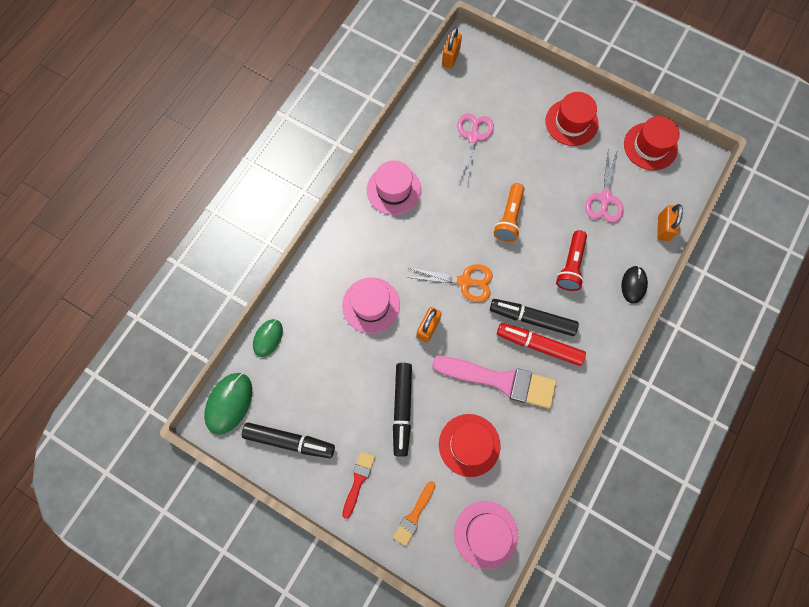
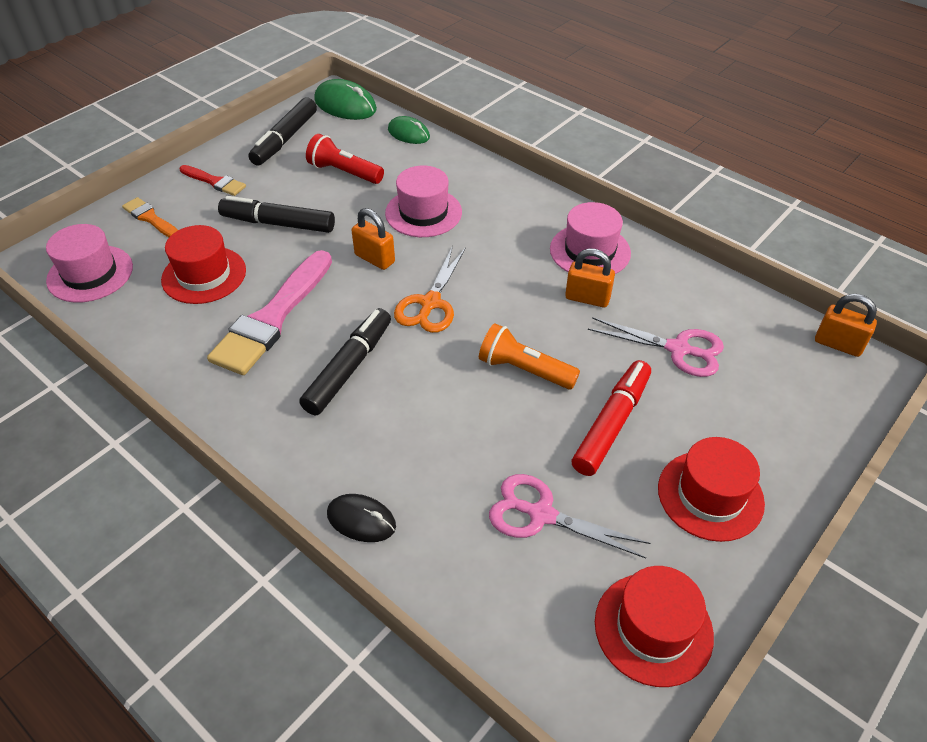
camera: 100 degrees right, 25 degrees down
(539, 345) = (305, 368): red marker -> red marker (611, 423)
(571, 265) = (422, 435): red flashlight -> red flashlight (344, 172)
(663, 228) = (462, 602): orange padlock -> orange padlock (587, 298)

